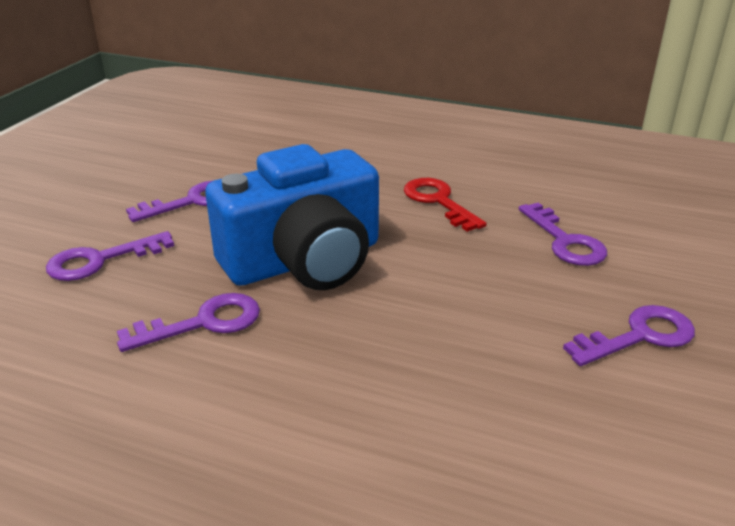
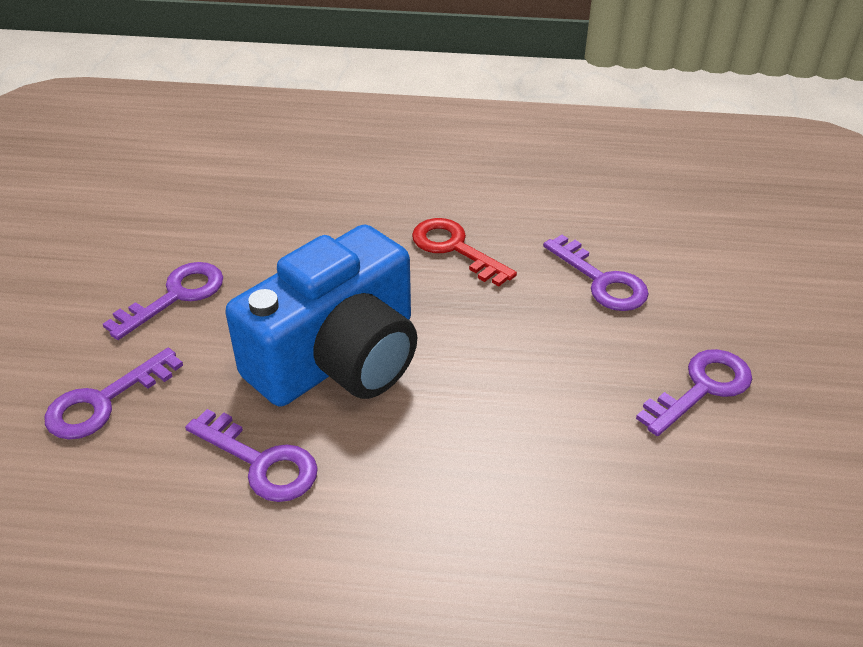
camera: 15 degrees left, 10 degrees up
(203, 323) = (261, 462): purple key -> purple key turned 75 degrees clockwise

